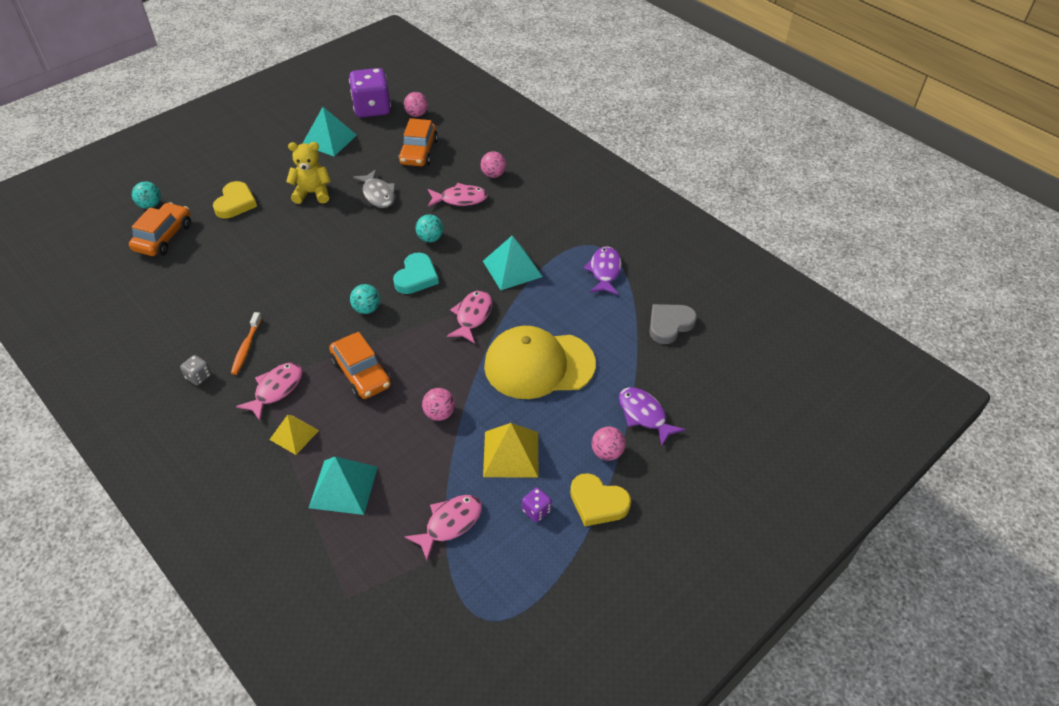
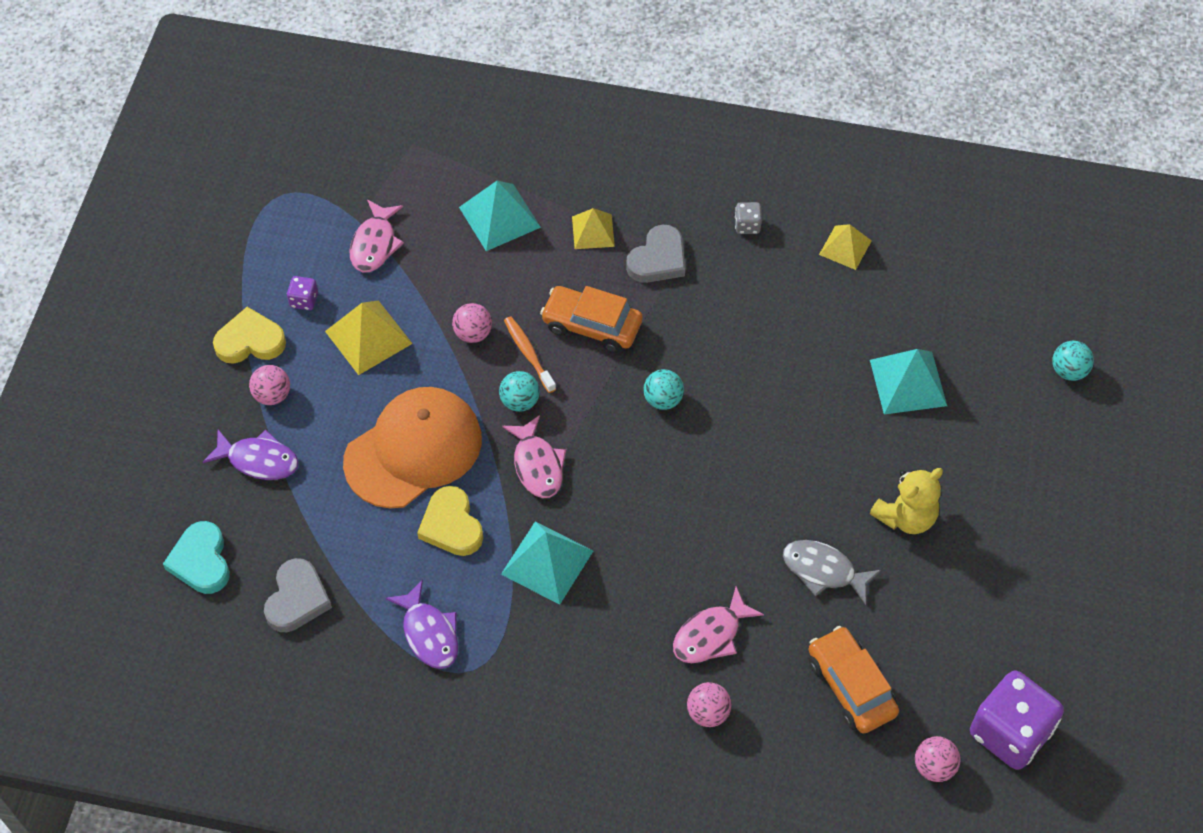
camera: 145 degrees right, 10 degrees up
(163, 237) = (993, 342): orange car -> none
(164, 328) = (845, 247): none -> yellow pyramid
(235, 203) = (977, 439): yellow heart -> yellow heart (451, 525)
(246, 348) = (737, 280): orange toothbrush -> orange toothbrush (528, 353)
(276, 389) = (658, 259): pink fish -> grey heart
(329, 140) = (995, 625): turquoise pyramid -> turquoise pyramid (908, 382)
(416, 277) = (650, 476): turquoise heart -> turquoise heart (201, 561)
(430, 238) = (687, 543): turquoise ball -> turquoise ball (520, 401)
(539, 365) = (413, 450): yellow cap -> orange cap

